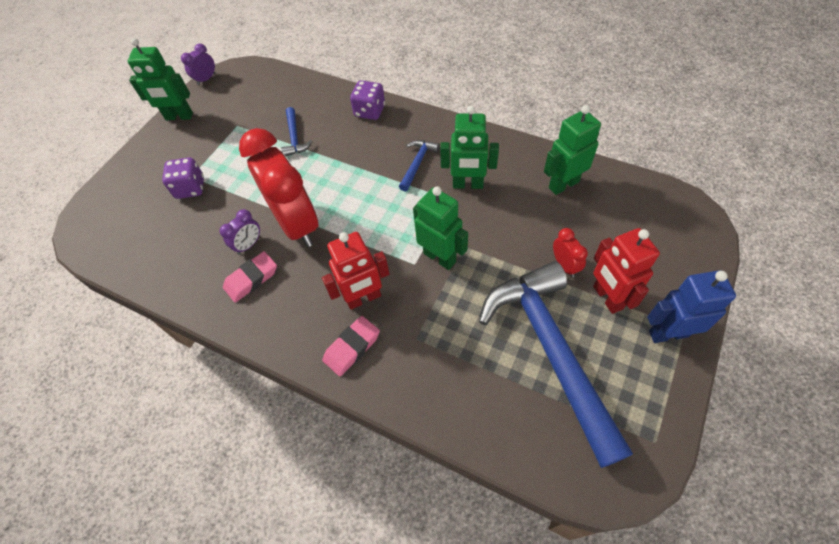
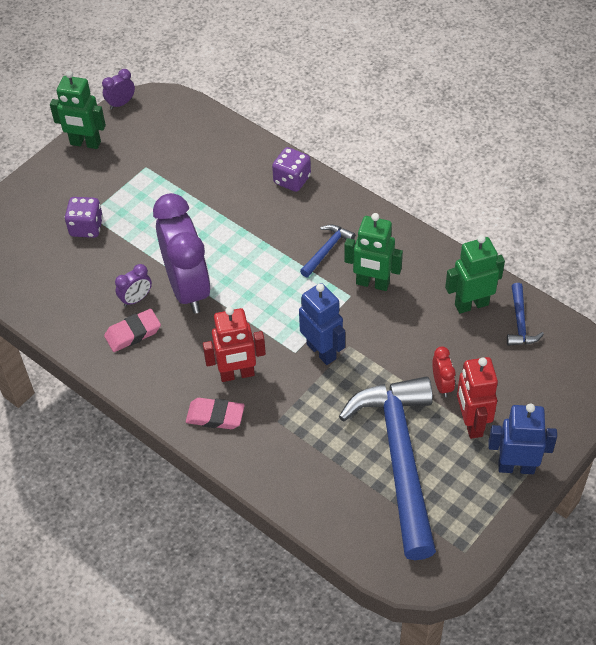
camera: 10 degrees right, 5 degrees down
(294, 137) = (204, 193): blue hammer -> blue hammer (520, 322)
(296, 224) = (187, 288): red clock -> purple clock
(352, 347) = (215, 416): pink eraser -> pink eraser turned 45 degrees clockwise
(440, 257) = (322, 351): green robot -> blue robot

